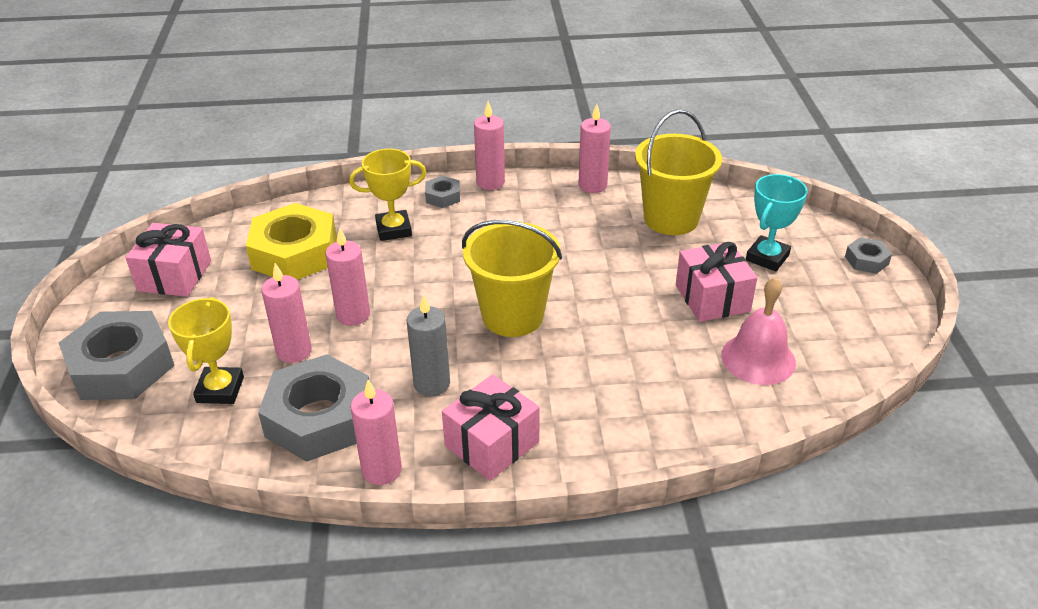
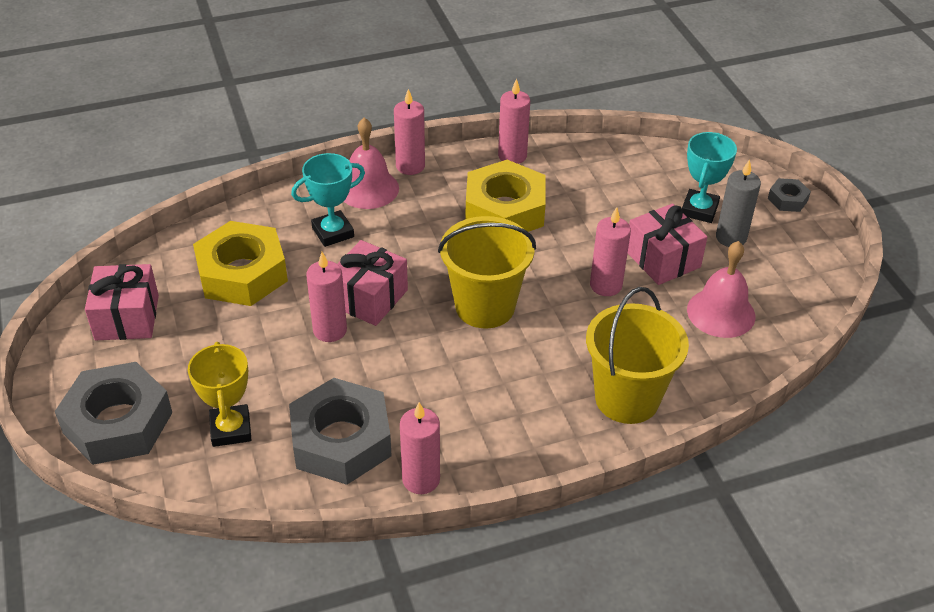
camera: 15 degrees left, 5 degrees up
(294, 351) = (287, 377): pink candle -> pink candle (606, 285)
(393, 229) = (333, 232): yellow trophy -> turquoise trophy
(432, 384) = (434, 388): grey candle -> grey candle (731, 237)
(443, 196) = (368, 188): grey nut -> pink bell
(491, 444) = (512, 436): pink gift -> pink gift (369, 298)
(567, 231) = (505, 209): none -> yellow nut
(671, 219) = (599, 182): yellow bucket -> yellow bucket (627, 398)

